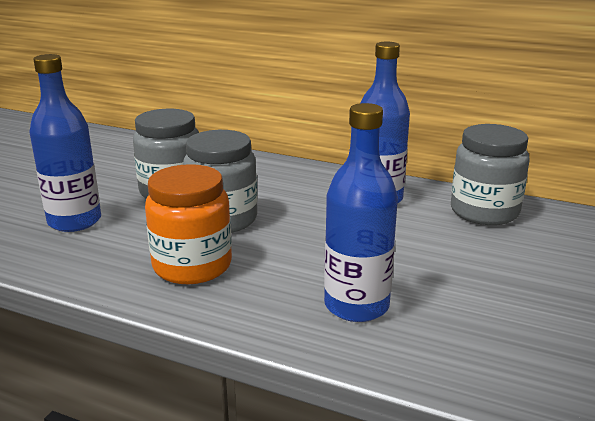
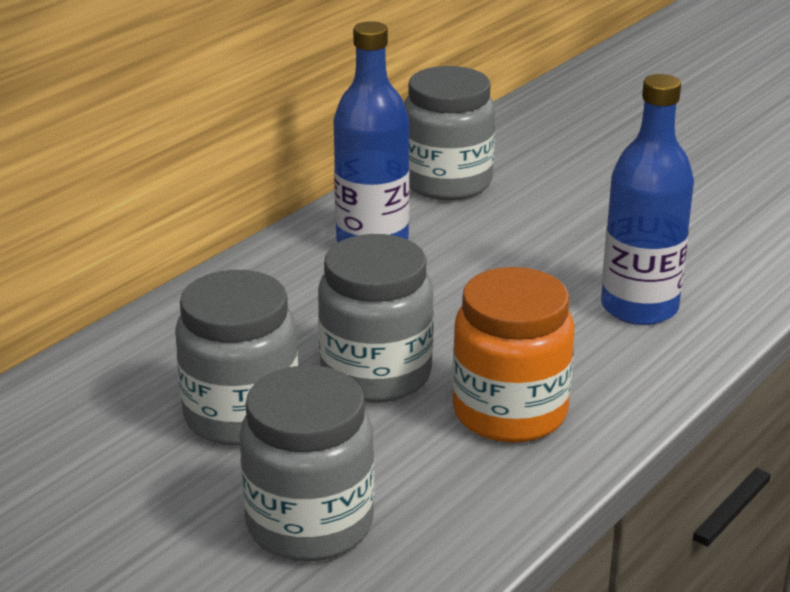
camera: 75 degrees left, 5 degrees up
(74, 221) = (310, 524): blue bottle -> grey jar

